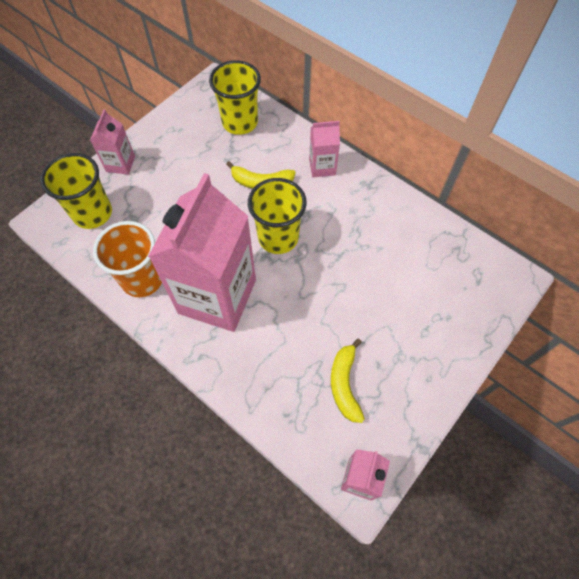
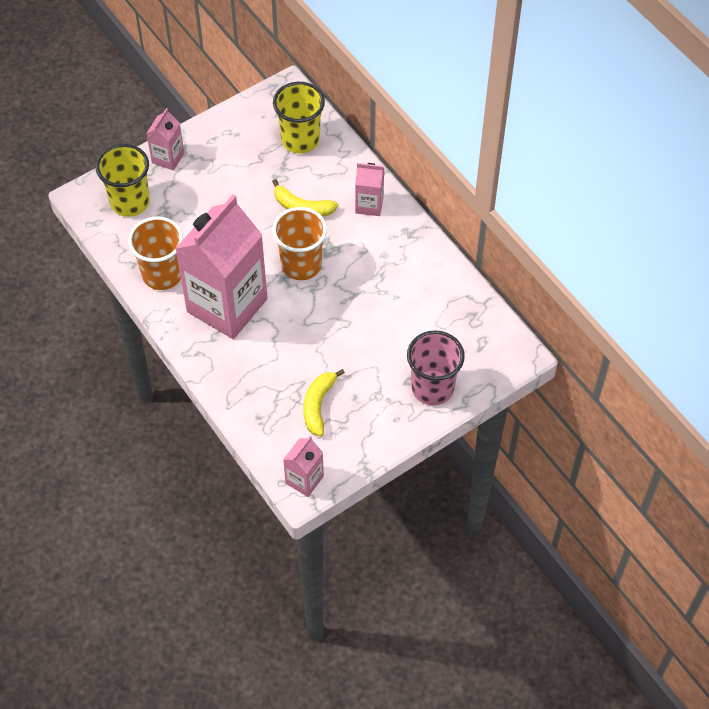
camera: 15 degrees right, 5 degrees down
(278, 238) = (301, 265): yellow cup -> orange cup
(451, 334) = (432, 388): none -> pink cup

